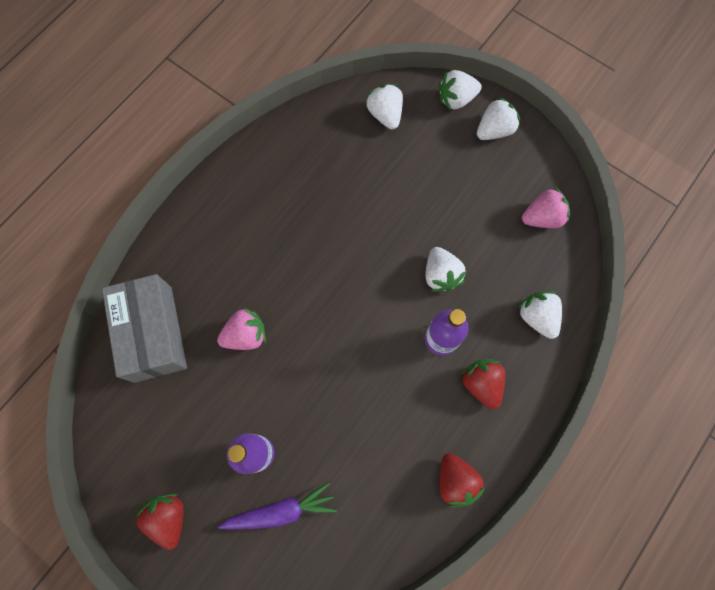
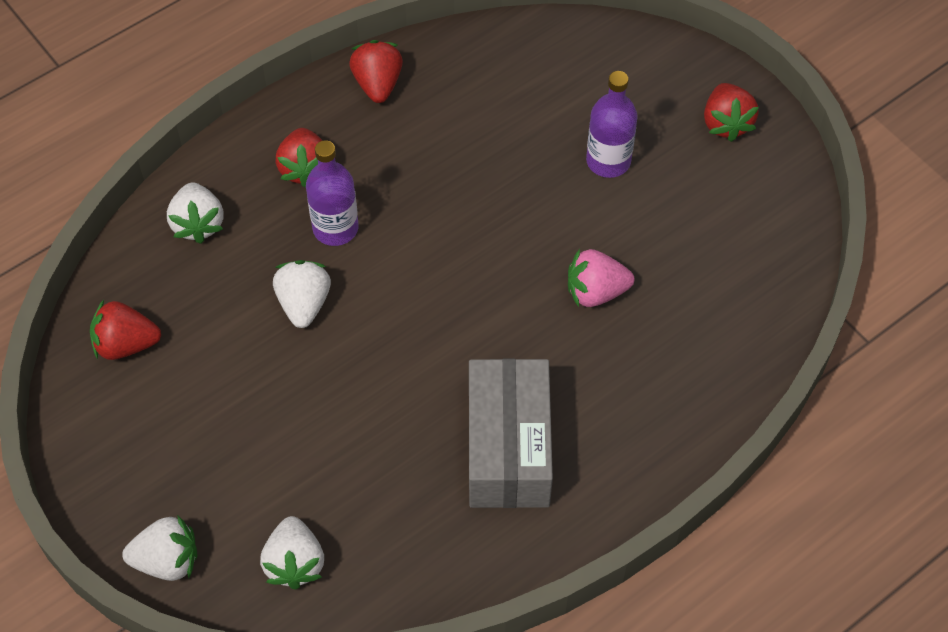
camera: 165 degrees left, 15 degrees down
(153, 333) = (724, 323): grey box -> grey box (508, 448)
(281, 511) = (591, 101): purple carrot -> none
(494, 130) = (131, 492): white strawberry -> none
(542, 217) = (126, 344): pink strawberry -> red strawberry

